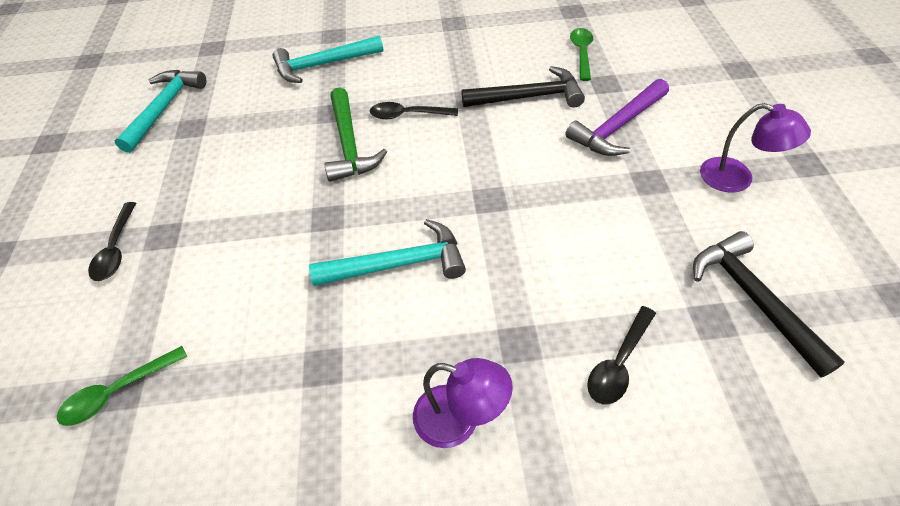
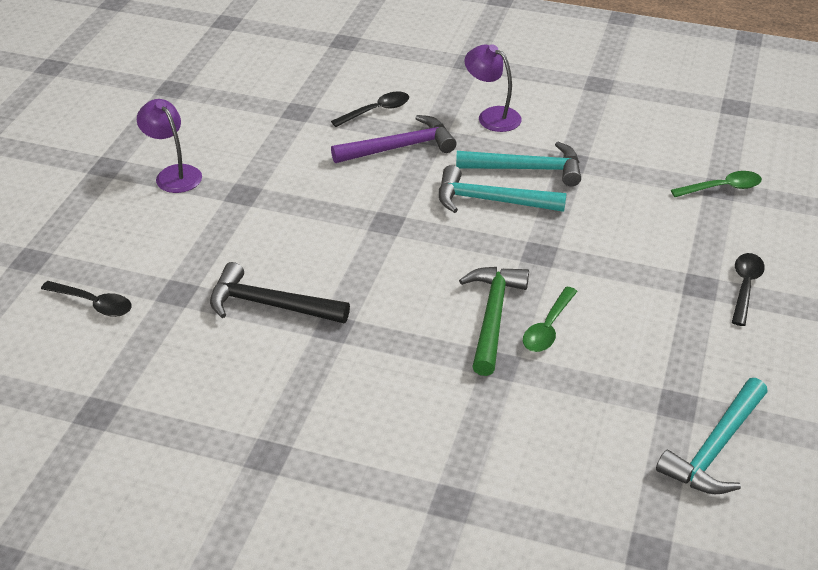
camera: 160 degrees left, 10 degrees down
(323, 65) = (485, 445): turquoise hammer -> turquoise hammer (526, 169)
(407, 115) = (414, 329): black spoon -> black spoon (94, 304)
(581, 53) = (159, 340): green spoon -> green spoon (548, 328)
(618, 126) = (216, 244): purple hammer -> purple hammer (399, 147)
(753, 299) = (260, 112): black hammer -> none

